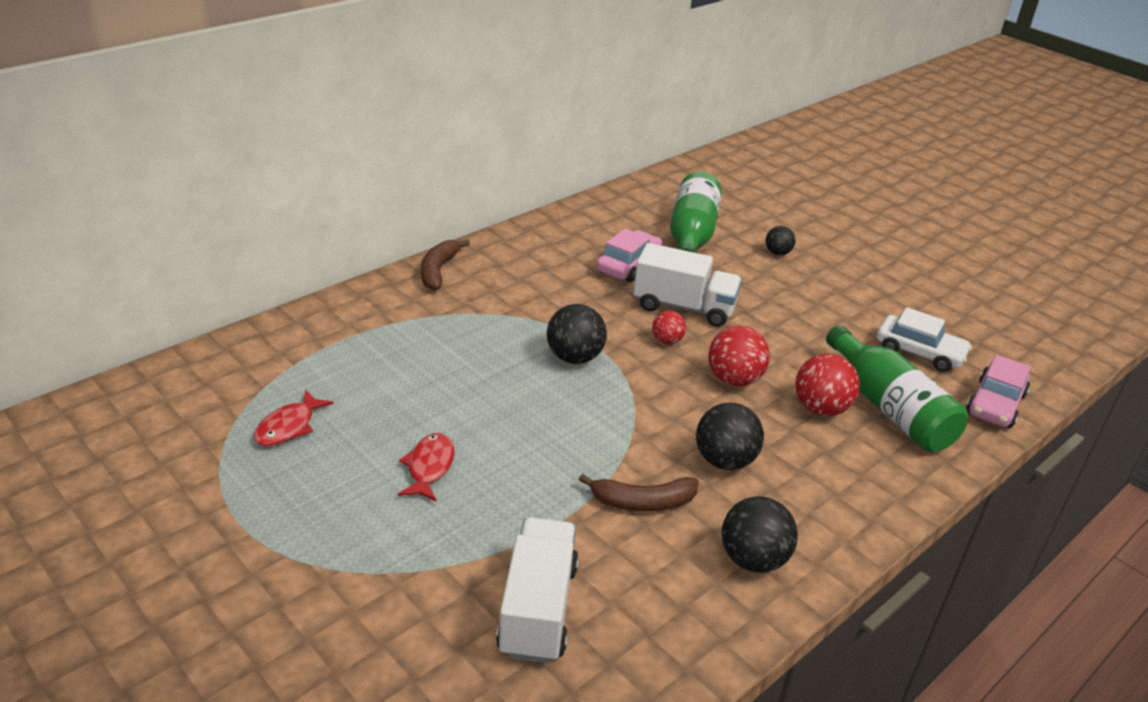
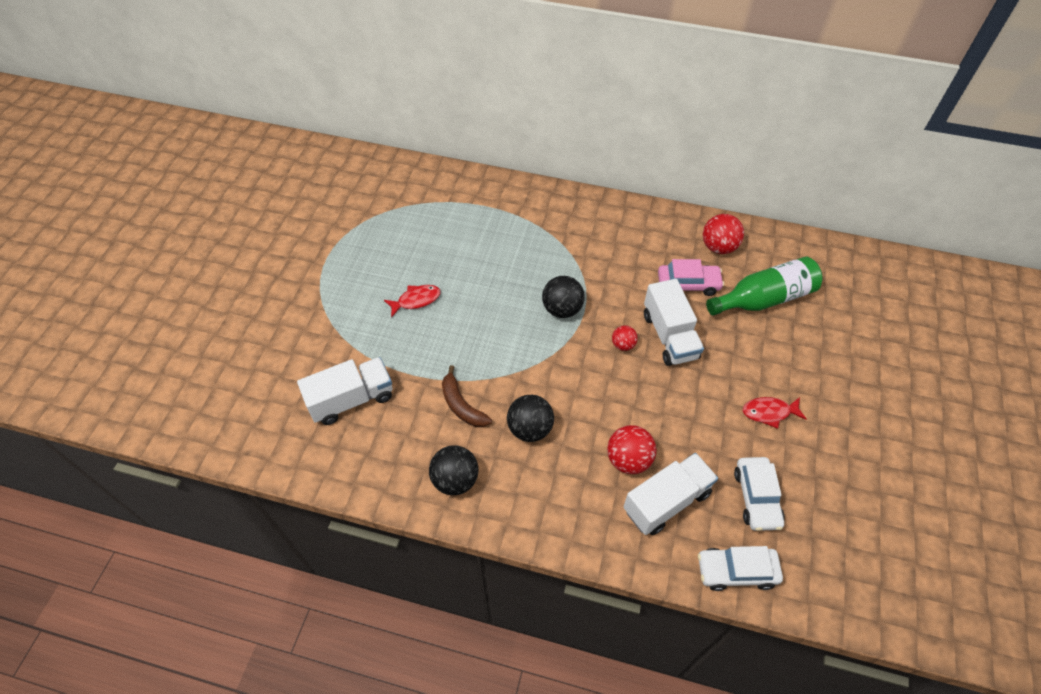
camera: 60 degrees right, 20 degrees up
(289, 427) = (401, 231): red fish -> red fish (769, 412)
(438, 270) = (585, 203): brown banana -> none
(734, 379) = (615, 398): red ball -> red ball (718, 247)
(777, 253) = (798, 357): black ball -> none
(890, 408) = (666, 501): green bottle -> white truck
(995, 404) = (736, 571): pink car -> white car

